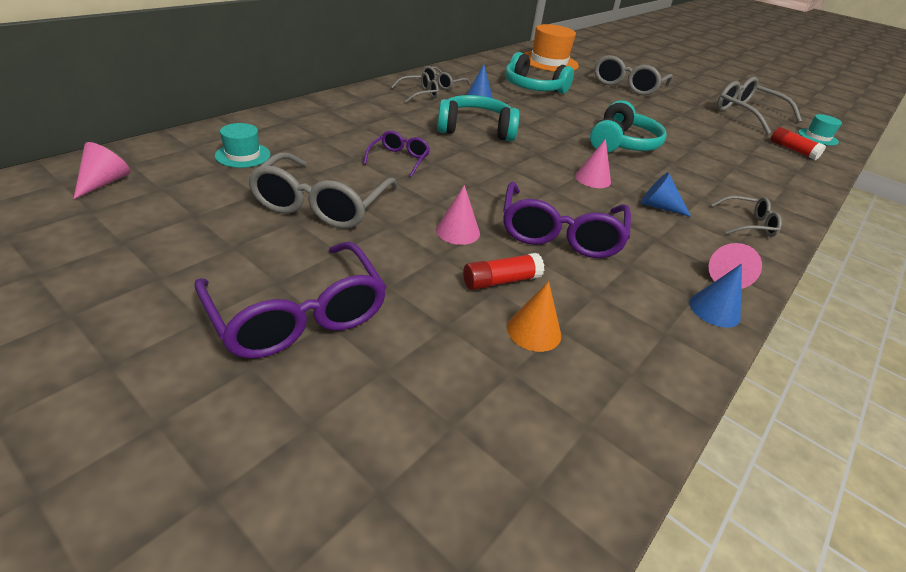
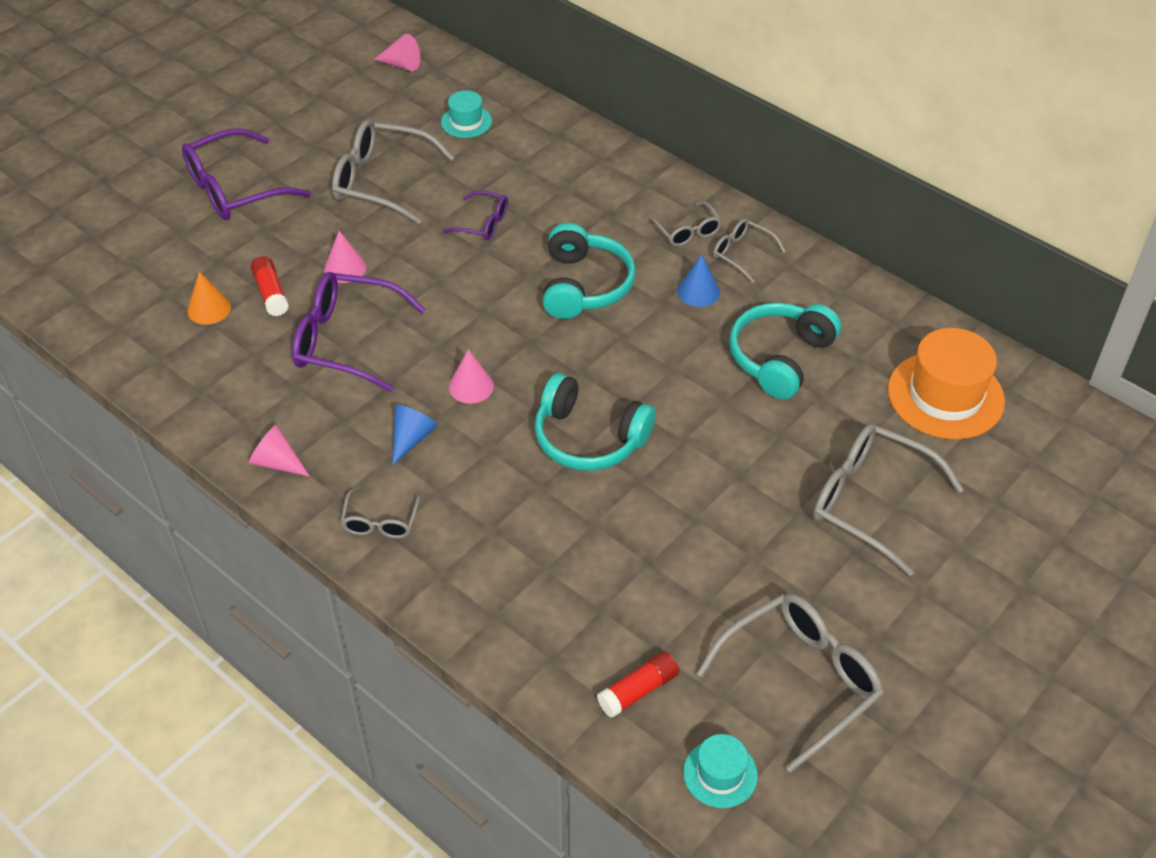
camera: 95 degrees right, 10 degrees up
(714, 310) = (227, 435): blue cone -> none

